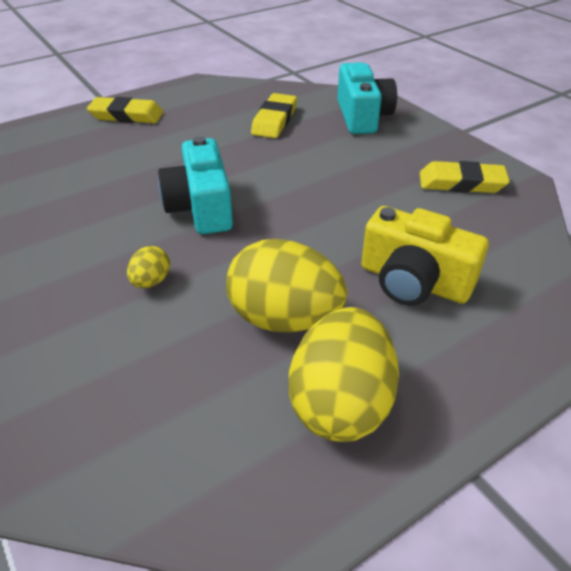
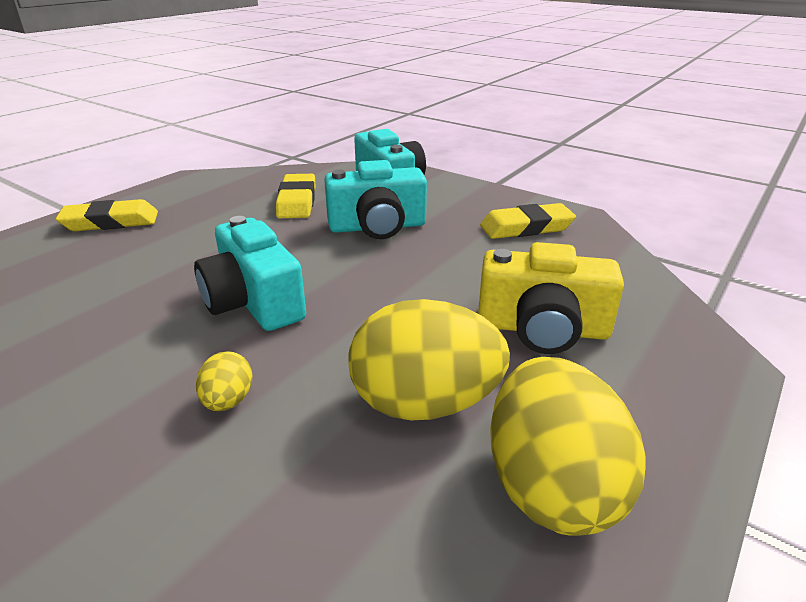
camera: 20 degrees left, 10 degrees down
(329, 158) = (377, 227): none -> turquoise camera

